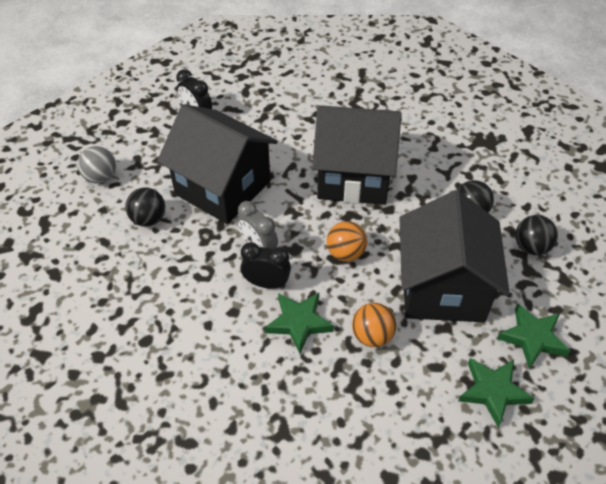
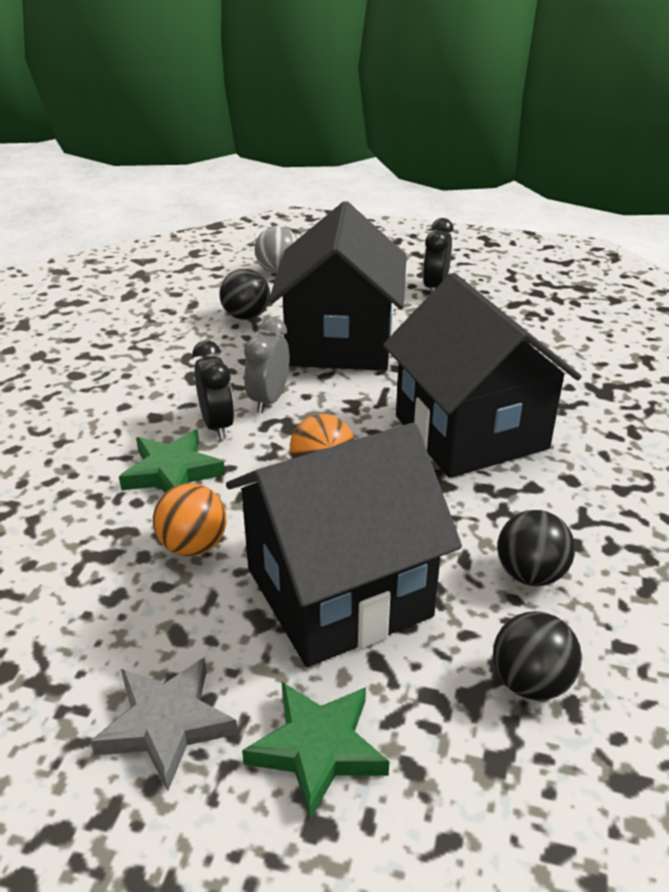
camera: 60 degrees right, 15 degrees down
(493, 391) = (166, 725): green star -> grey star

